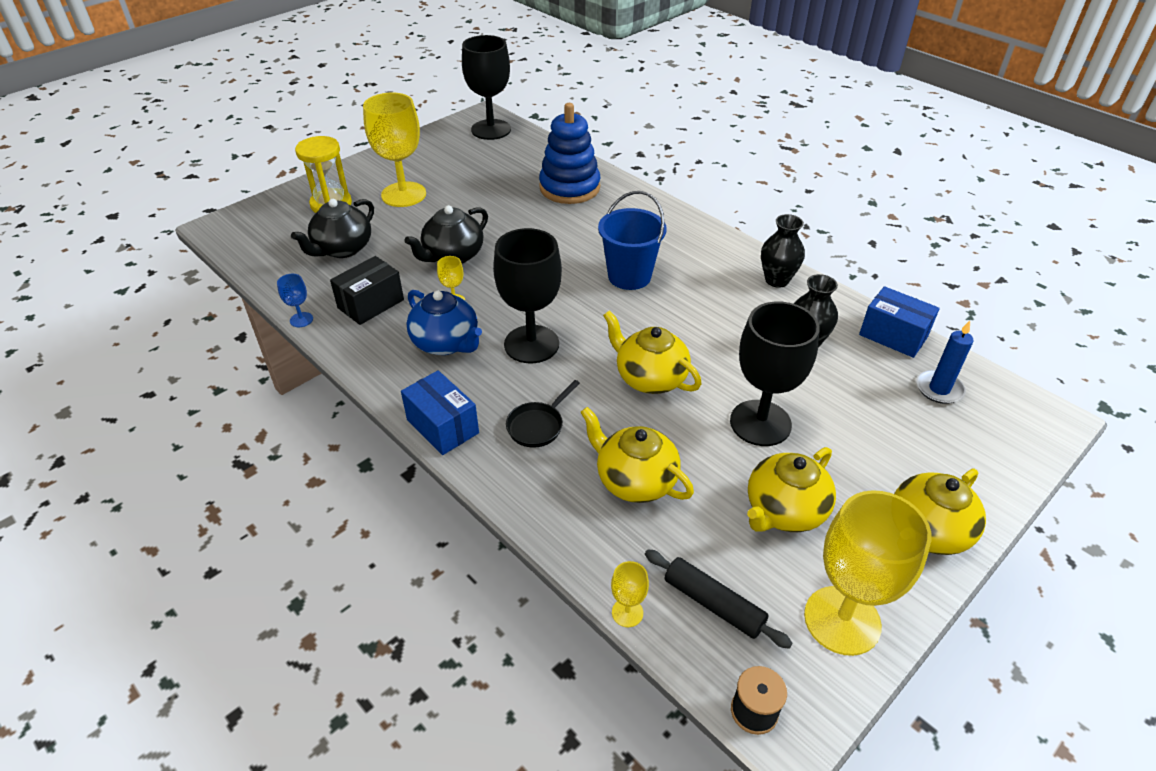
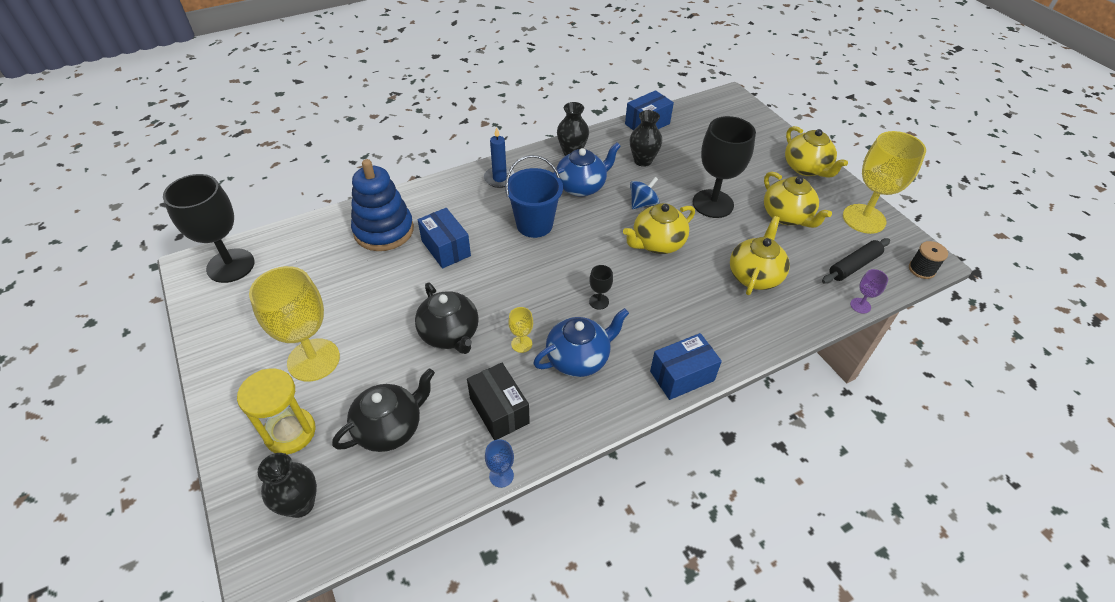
camera: 75 degrees left, 5 degrees up
(268, 226) = (300, 504): none -> black vase
(342, 249) = (390, 428): black teapot -> black teapot turned 90 degrees counterclockwise
(531, 344) = (599, 301): black goblet -> black goblet, size x0.43
(538, 425) = (693, 316): black pan -> none
(563, 228) = (446, 248): none -> blue box
(627, 613) = (860, 305): yellow goblet -> purple goblet
(635, 480) = (754, 276): yellow teapot -> yellow teapot turned 150 degrees clockwise
(717, 299) = (581, 186): none -> blue teapot
(718, 355) = (643, 203): none -> blue spinning top
(939, 389) = (699, 124): blue candle -> blue candle (499, 178)

